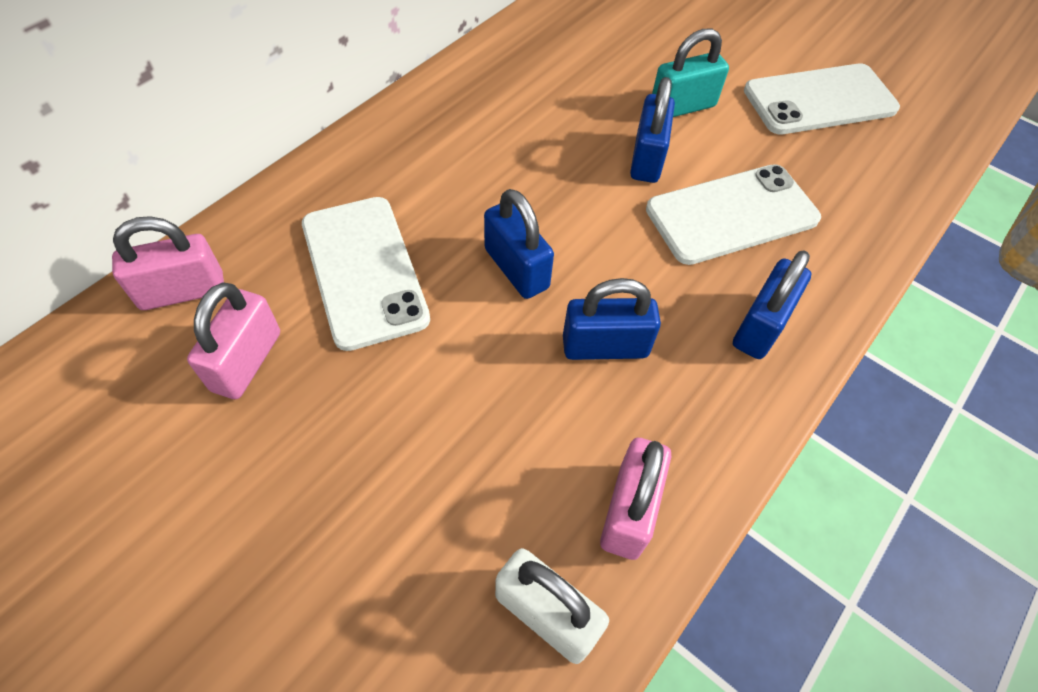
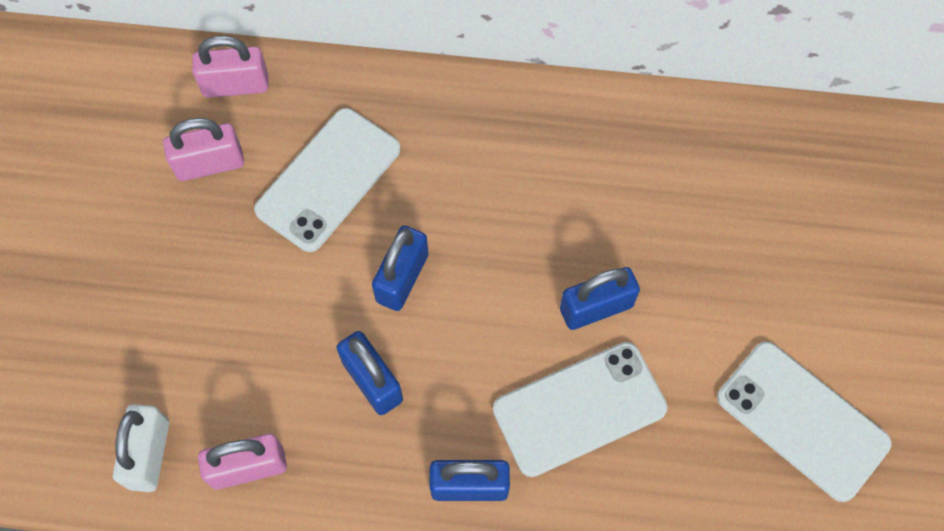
camera: 60 degrees right, 10 degrees up
(182, 291) = (236, 85): pink padlock -> pink padlock turned 45 degrees counterclockwise
(682, 107) = (689, 302): turquoise padlock -> none
(732, 214) = (579, 409): white phone -> white phone turned 60 degrees counterclockwise

